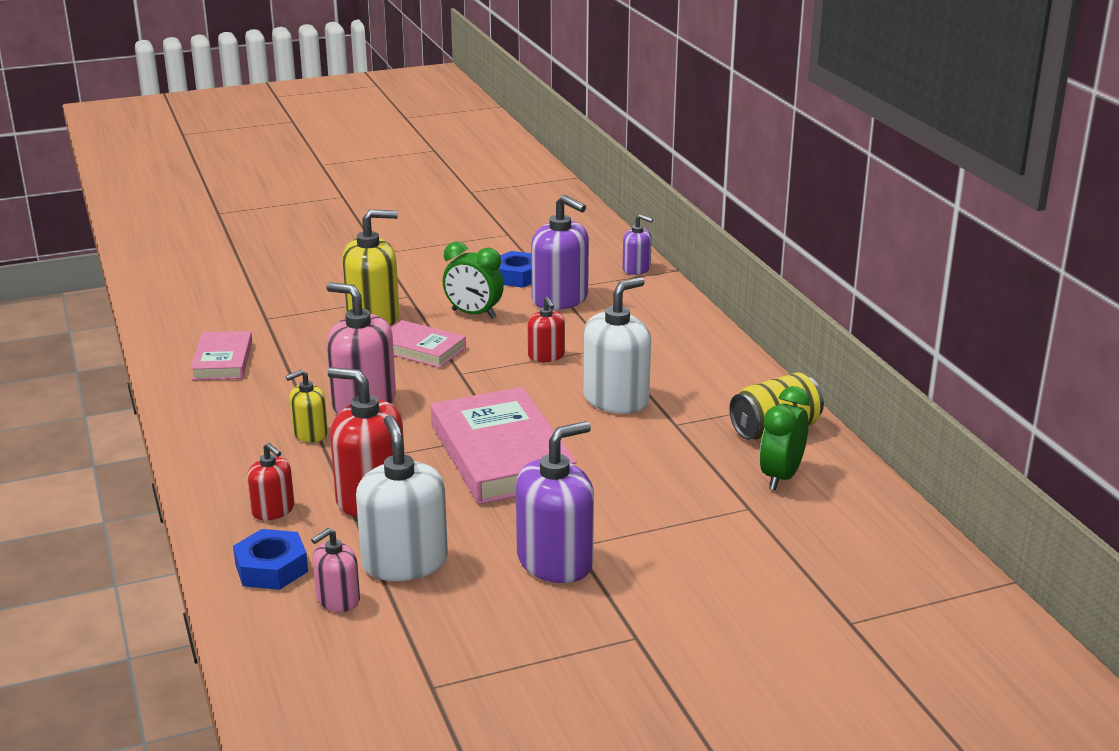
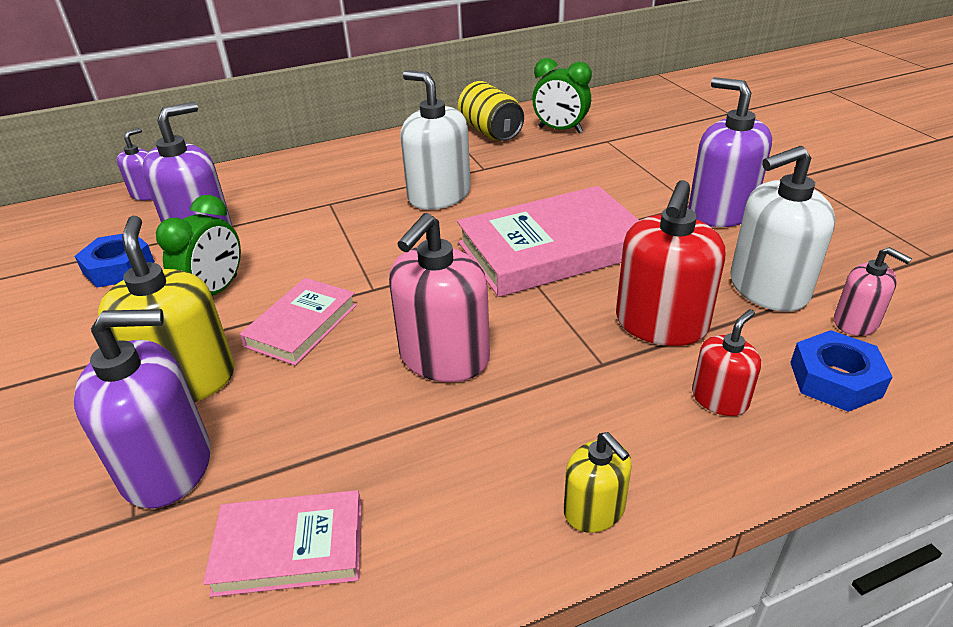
camera: 90 degrees left, 10 degrees up
(298, 322) = (168, 466): none -> purple soap dispenser
(310, 433) = (528, 395): yellow soap dispenser -> yellow soap dispenser (594, 509)
(546, 356) = (341, 236): red soap dispenser -> none

